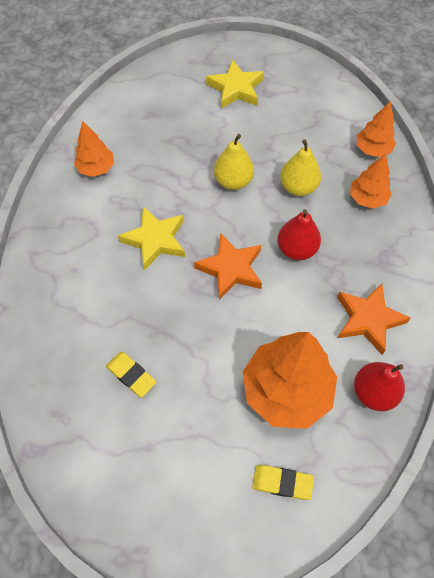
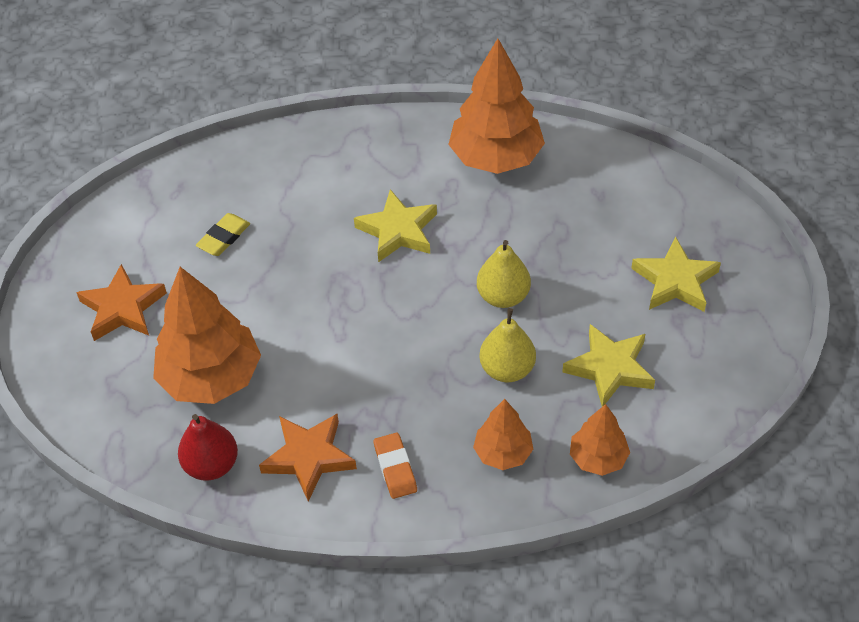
camera: 85 degrees right, 10 degrees down
(96, 168) = (496, 158): orange tree -> orange tree, size x1.88
(231, 269) = (366, 309): orange star -> orange star (122, 308)
(282, 482) = (108, 381): yellow eraser -> none
(296, 249) = (405, 374): red pear -> none
(303, 132) = (610, 368): none -> yellow star
(378, 263) = (395, 468): none -> orange eraser

